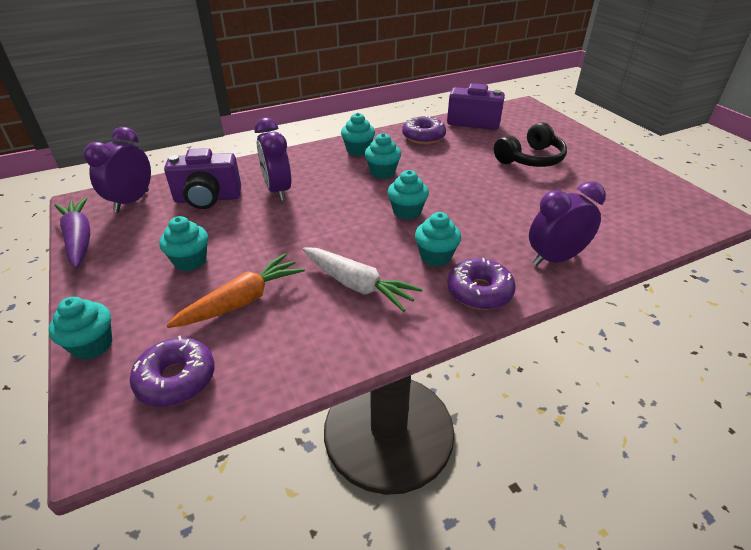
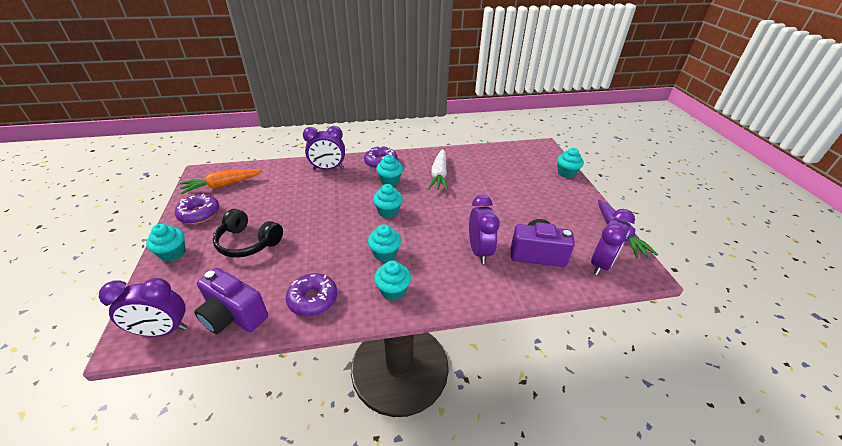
camera: 165 degrees left, 0 degrees up
(176, 379) = (523, 156): purple donut -> purple donut (199, 214)
(190, 261) = (534, 204): turquoise cupcake -> turquoise cupcake (173, 253)
(242, 301) = (499, 178): orange carrot -> orange carrot (222, 185)
(357, 285) = (439, 175): white carrot -> white carrot turned 135 degrees counterclockwise
(511, 111) = (163, 330): none -> purple clock
(530, 159) = (248, 242): black headphones -> black headphones turned 135 degrees counterclockwise

